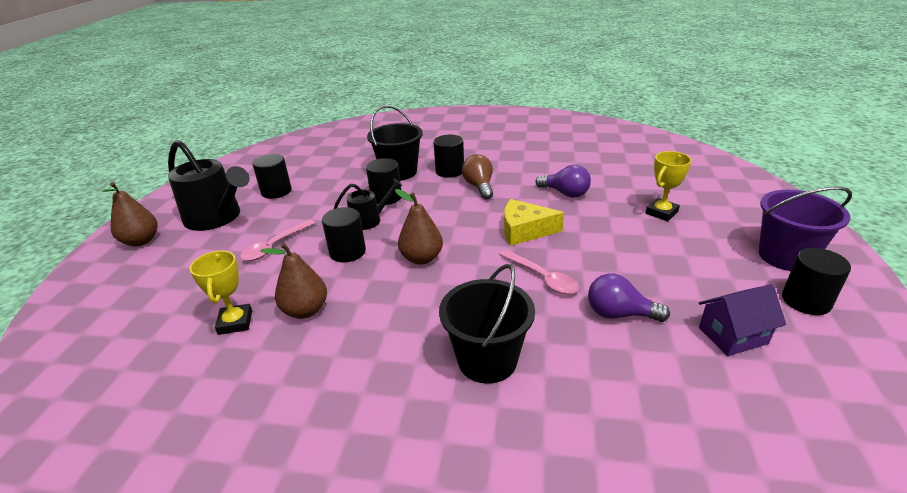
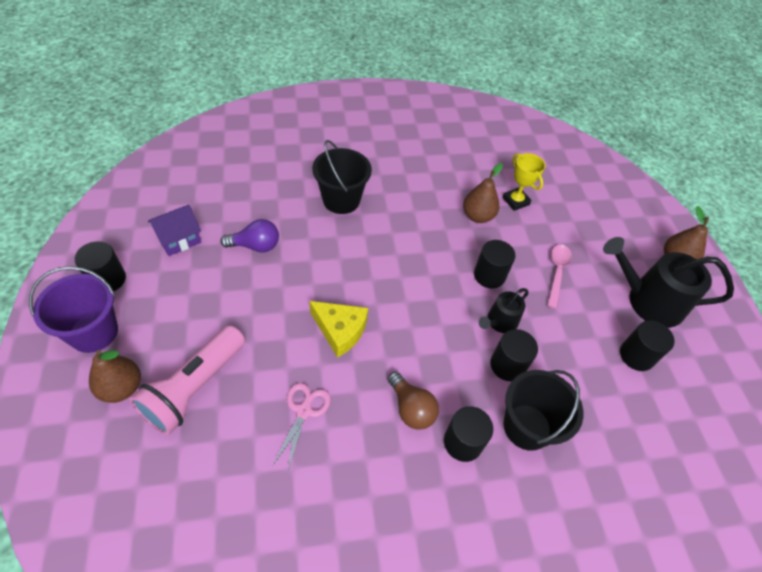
camera: 155 degrees right, 20 degrees up
(422, 258) = (422, 278): brown pear -> brown pear (121, 388)
(524, 231) = (340, 330): yellow cheese -> yellow cheese turned 45 degrees clockwise
(543, 278) = (315, 272): pink spoon -> none
(565, 193) = (304, 411): purple light bulb -> pink scissors
(661, 213) = (194, 387): yellow trophy -> pink flashlight

